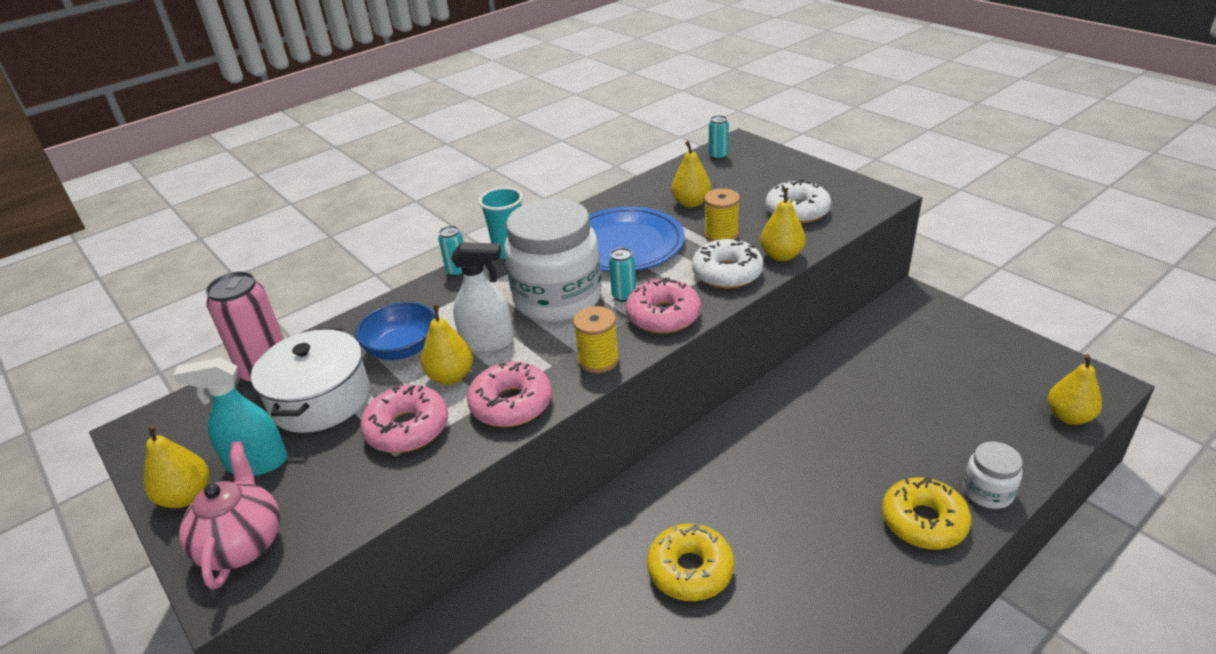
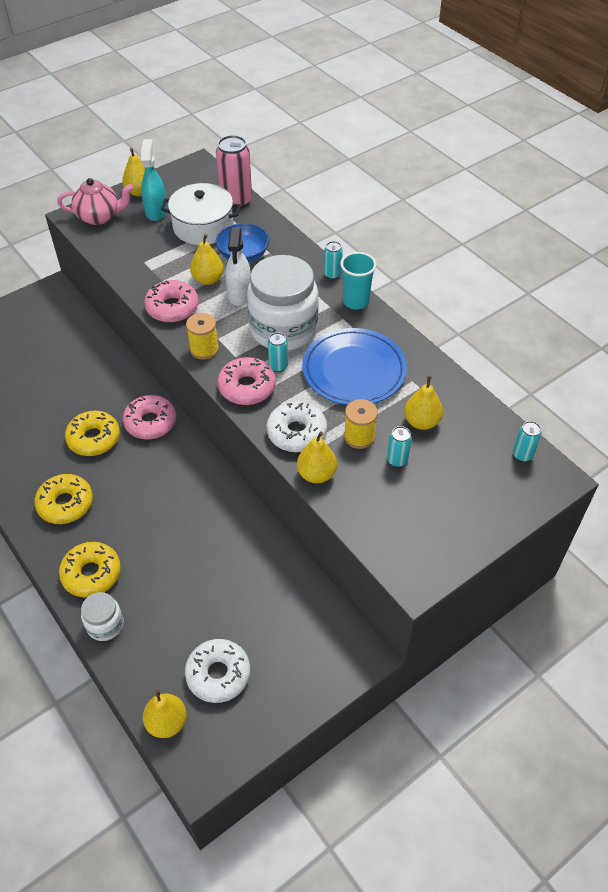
camera: 90 degrees right, 15 degrees up
(407, 428) = (165, 265): pink donut -> pink donut (150, 422)
(745, 213) = (397, 460): none -> turquoise can
(797, 211) = (394, 501): white donut -> white donut (218, 674)
(822, 579) = (65, 504): none -> yellow donut

